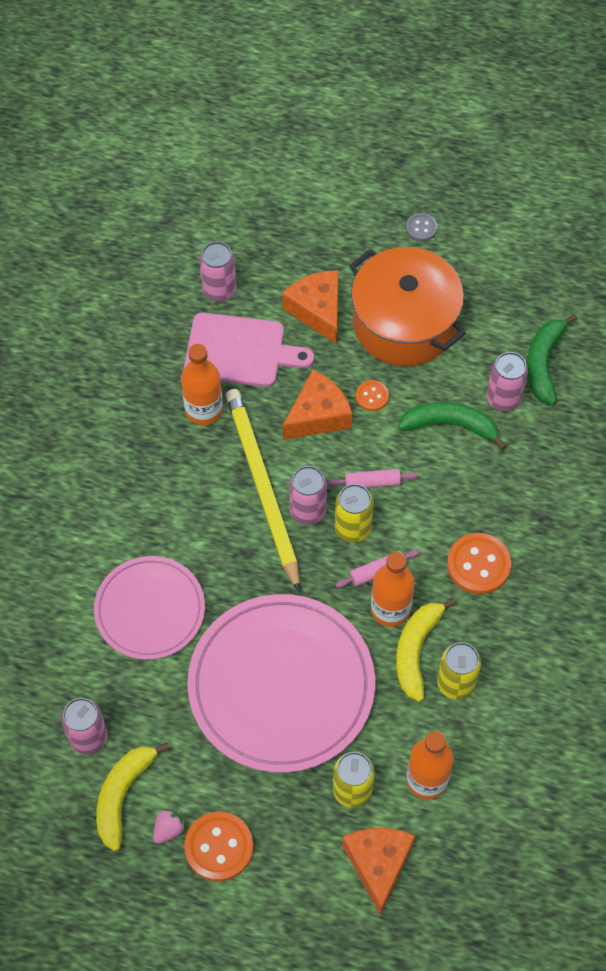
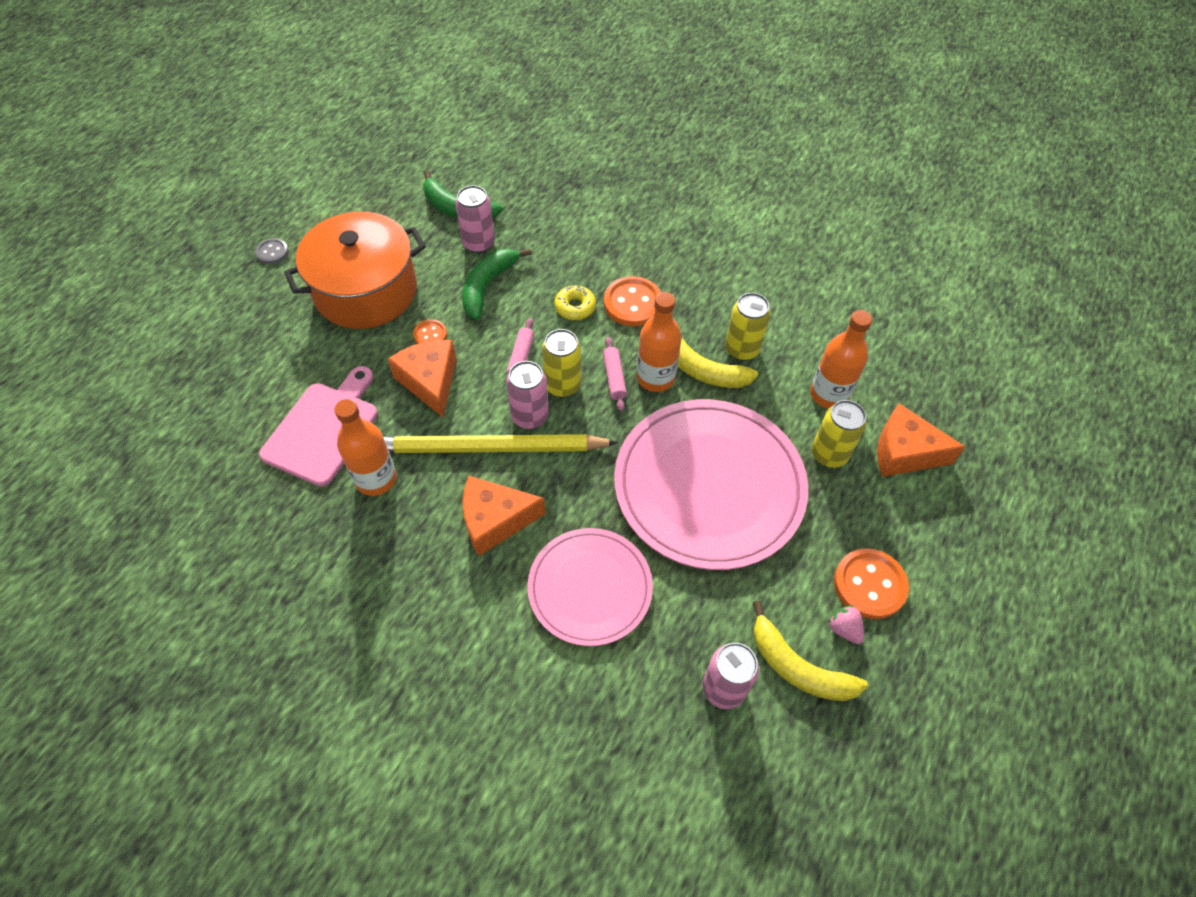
camera: 75 degrees left, 5 degrees down
(219, 290) = (241, 430): pink can -> none
(317, 310) = (314, 353): orange cheese -> orange cheese (495, 520)
(453, 512) = (575, 307): none -> yellow donut

